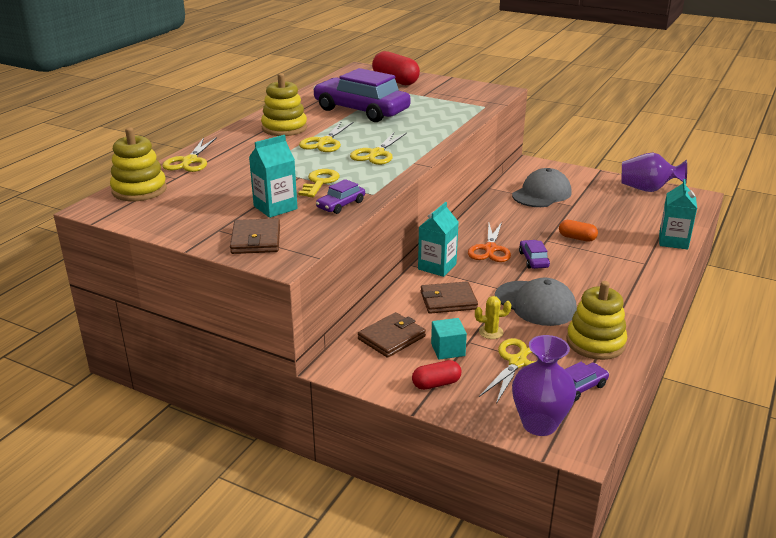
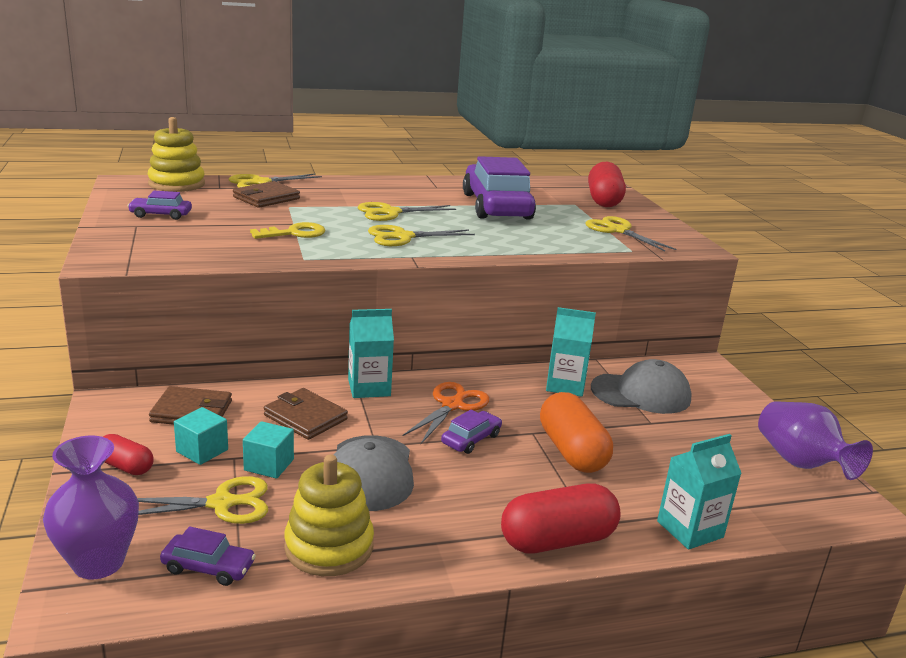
camera: 45 degrees right, 5 degrees down
(256, 240) = (133, 242): brown wallet -> brown wallet (266, 198)
(275, 207) = (211, 232): turquoise carton -> turquoise carton (565, 385)
(284, 128) = (392, 192): yellow stacking toy -> none
(341, 205) = (256, 253): purple car -> purple car (161, 215)
(449, 97) = (617, 230): none -> yellow scissors
(490, 249) = (453, 405): orange scissors -> orange scissors turned 150 degrees clockwise
(491, 332) = (269, 465): yellow cactus -> turquoise cube
(577, 238) = (571, 451): orange capsule -> orange capsule, size x1.79
(651, 277) = (557, 540): none -> red capsule

